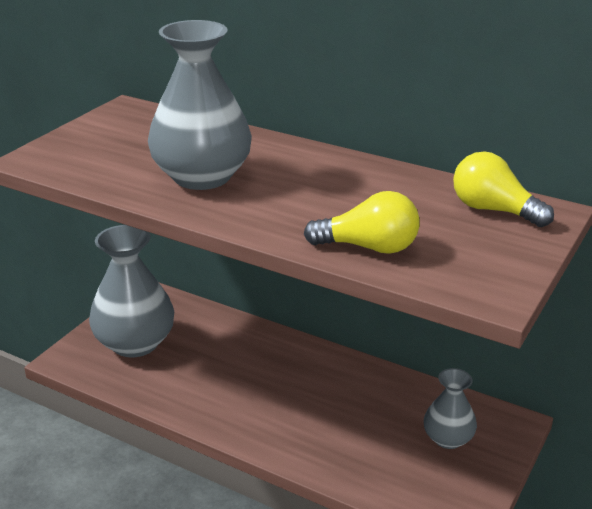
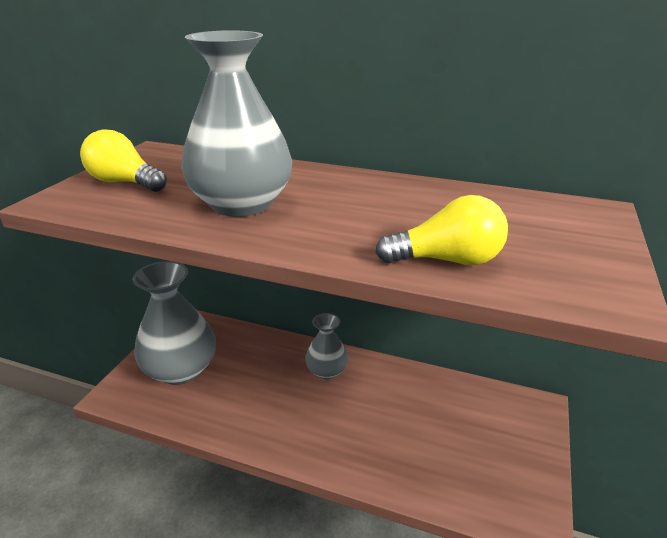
camera: 10 degrees left, 0 degrees up
(448, 438) = (489, 430): grey vase -> grey vase (326, 371)
(493, 210) = (545, 212): yellow light bulb -> yellow light bulb (124, 182)

